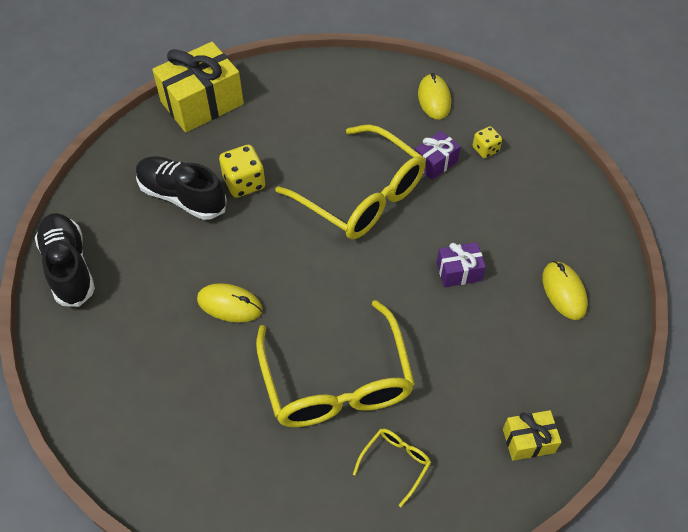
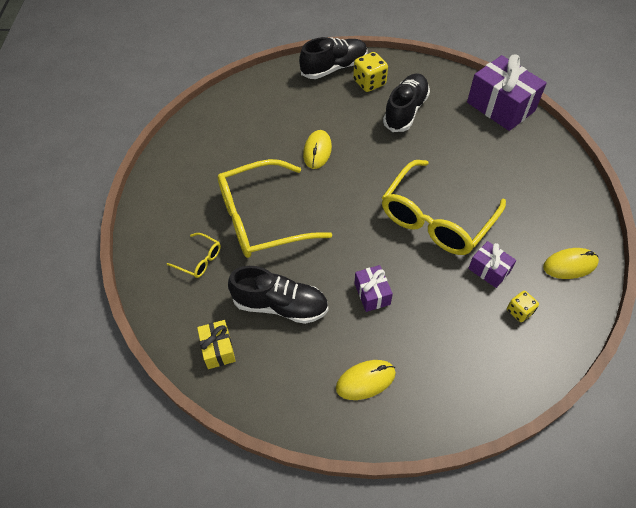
camera: 85 degrees right, 0 degrees up
(202, 103) = (500, 107): yellow gift -> purple gift
(244, 183) = (428, 143): yellow dice -> yellow dice (369, 83)
(470, 367) = (280, 305): none -> black shoe

